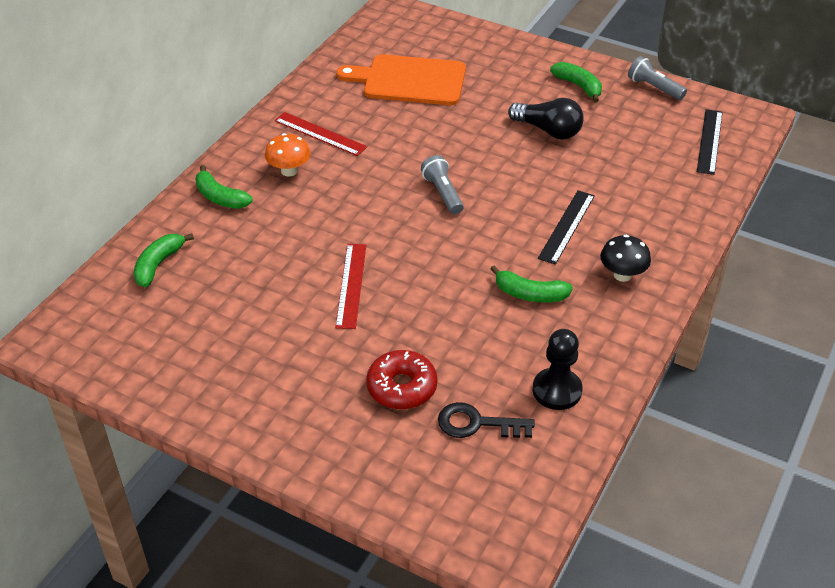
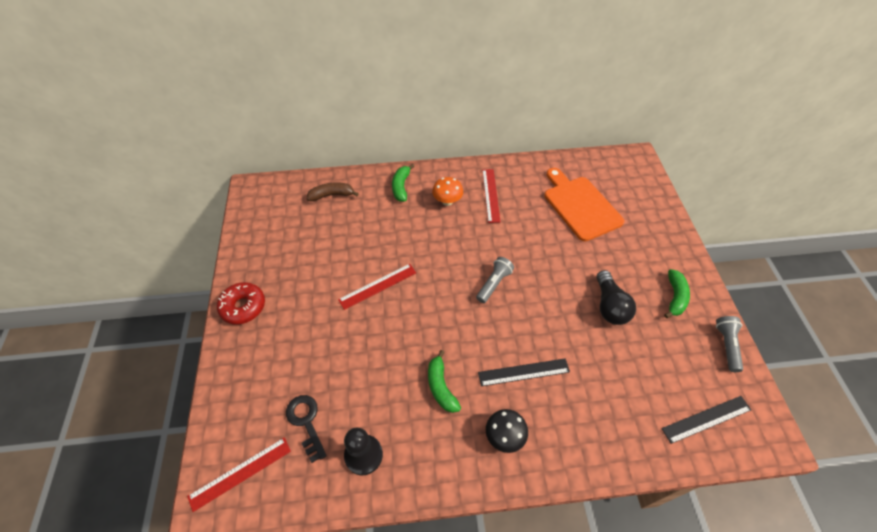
camera: 55 degrees right, 10 degrees up
(158, 264) = (332, 195): green banana -> brown banana
(402, 387) = (312, 362): red donut -> red donut (243, 307)
(492, 508) = (240, 473): none -> red ruler

